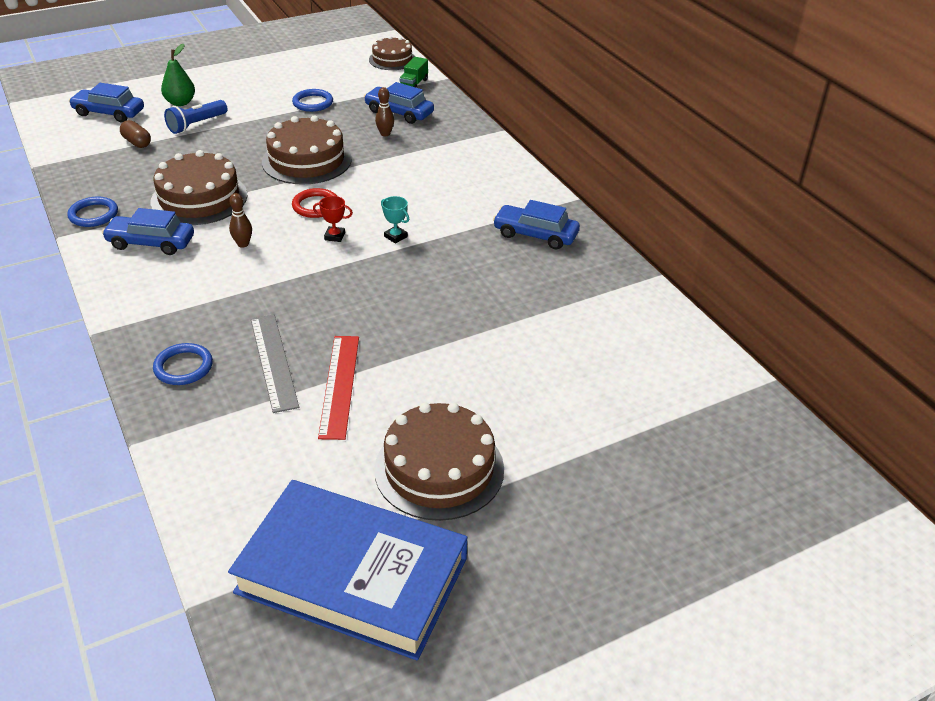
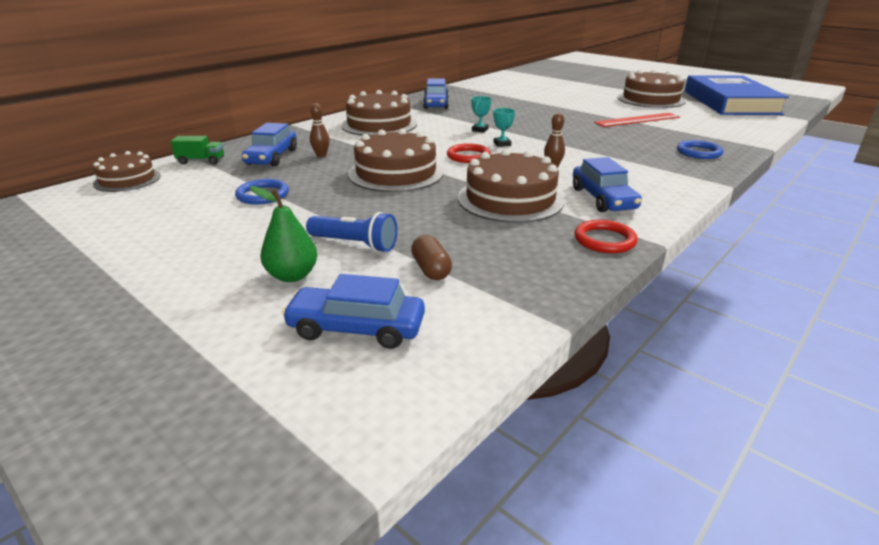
camera: 110 degrees left, 10 degrees down
(93, 214) = (604, 240): blue ring -> red ring
(109, 113) = (356, 328): blue car -> blue car turned 105 degrees clockwise
(137, 142) = (431, 269): brown capsule -> brown capsule turned 45 degrees counterclockwise
(273, 361) = (649, 135): grey ruler -> none
(334, 236) = (502, 144): red trophy -> turquoise trophy
(464, 178) = (379, 124): none -> brown cake

